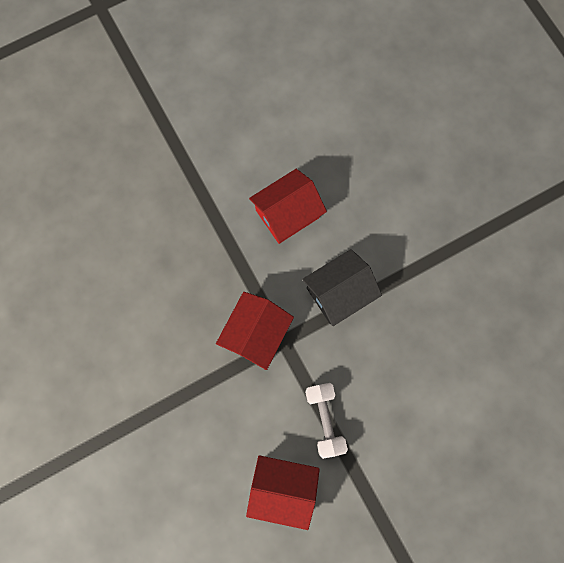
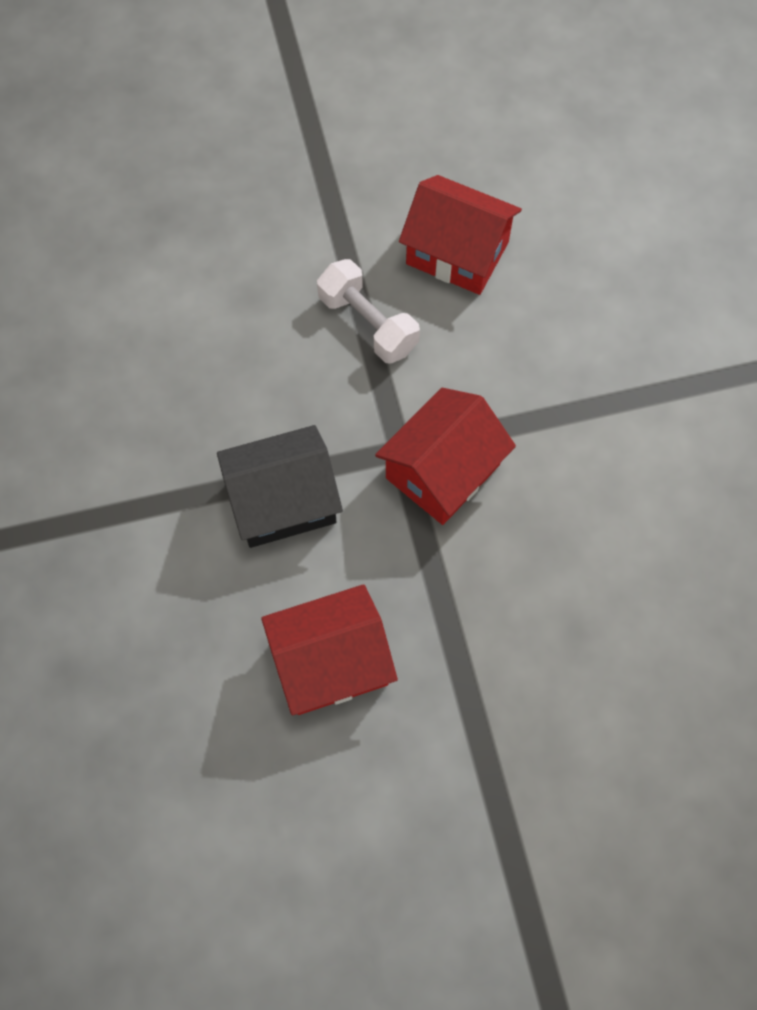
camera: 165 degrees left, 10 degrees down
(324, 420) = (368, 324): white dumbbell -> white dumbbell turned 45 degrees counterclockwise

